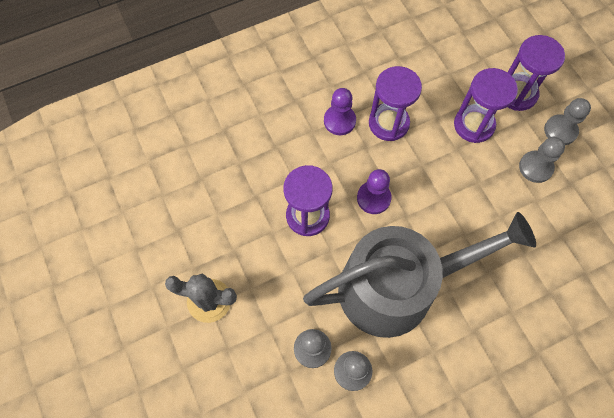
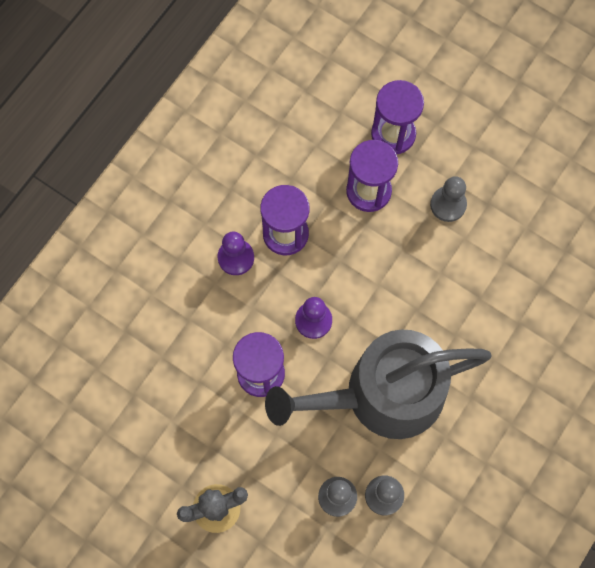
camera: 30 degrees left, 5 degrees up
(398, 286) = (382, 394): grey watering can -> grey watering can turned 150 degrees counterclockwise
(560, 131) = (452, 153): grey pawn -> none

